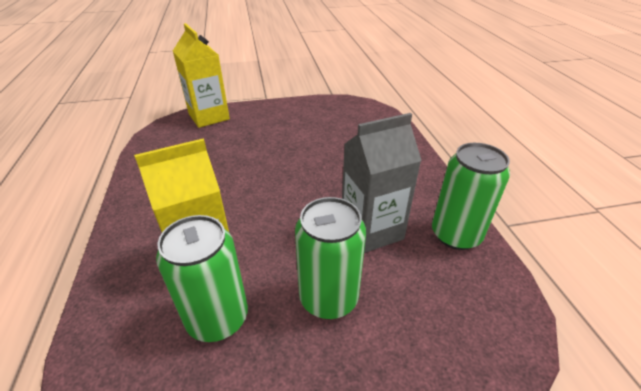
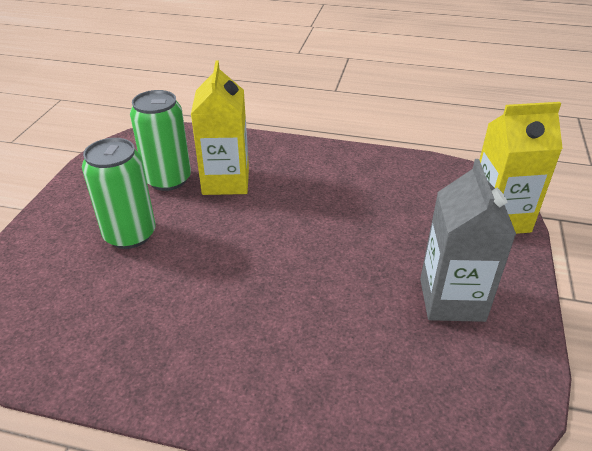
camera: 115 degrees right, 0 degrees up
(371, 230) = (173, 292): grey carton -> grey carton (451, 299)
(455, 235) = (103, 363): green can -> none

